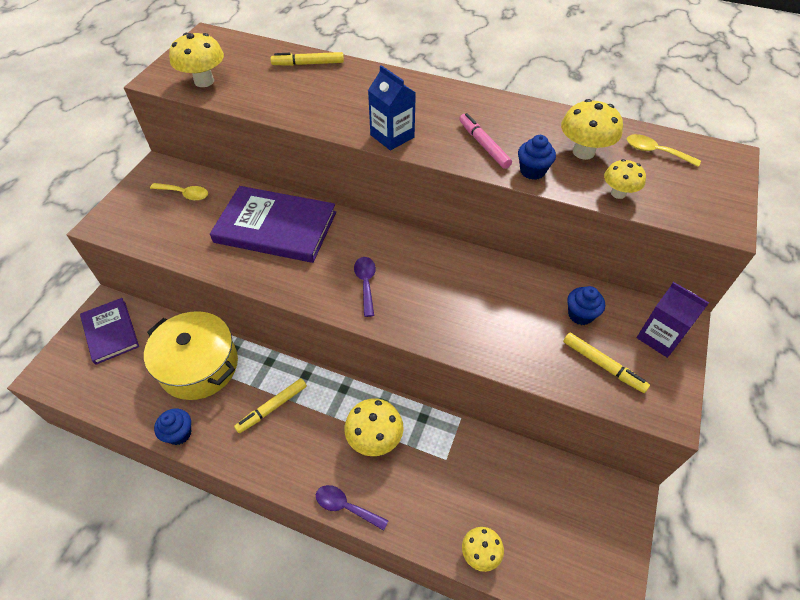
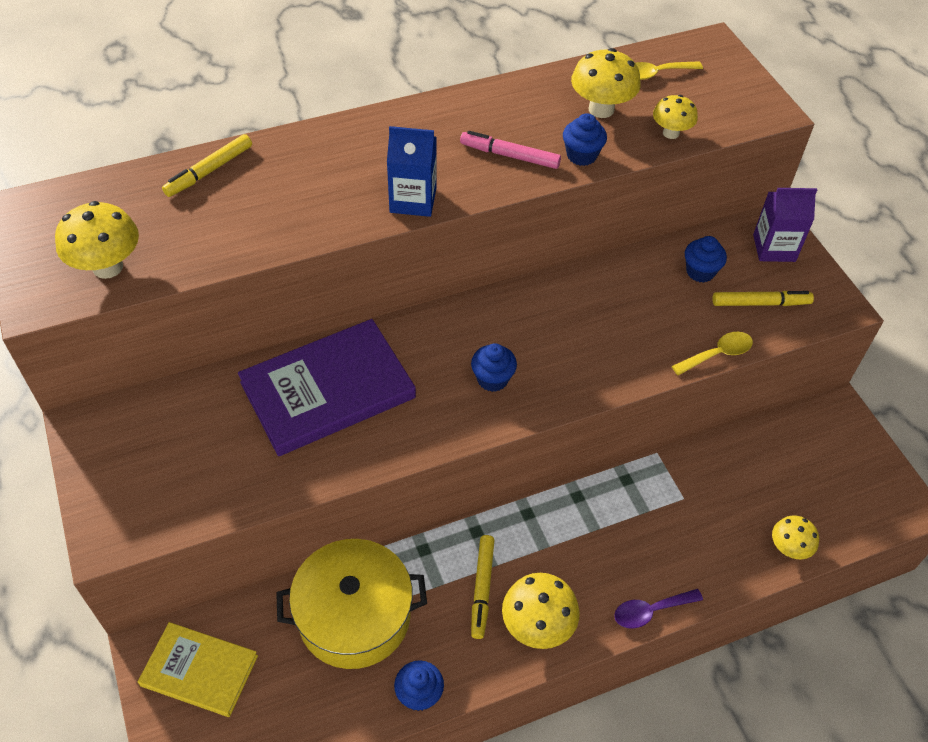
camera: 45 degrees left, 0 degrees up
(110, 332) = (199, 671): purple book -> yellow book
(184, 194) = (167, 430): yellow spoon -> yellow spoon (717, 354)
(366, 283) = (492, 379): purple spoon -> blue cupcake
(375, 439) = (608, 533): yellow mushroom -> yellow mushroom (537, 626)

